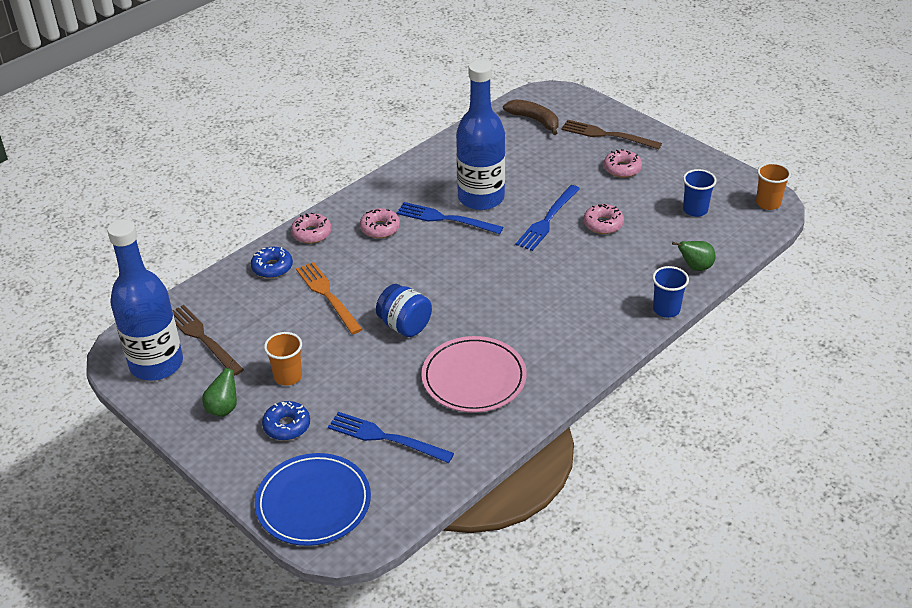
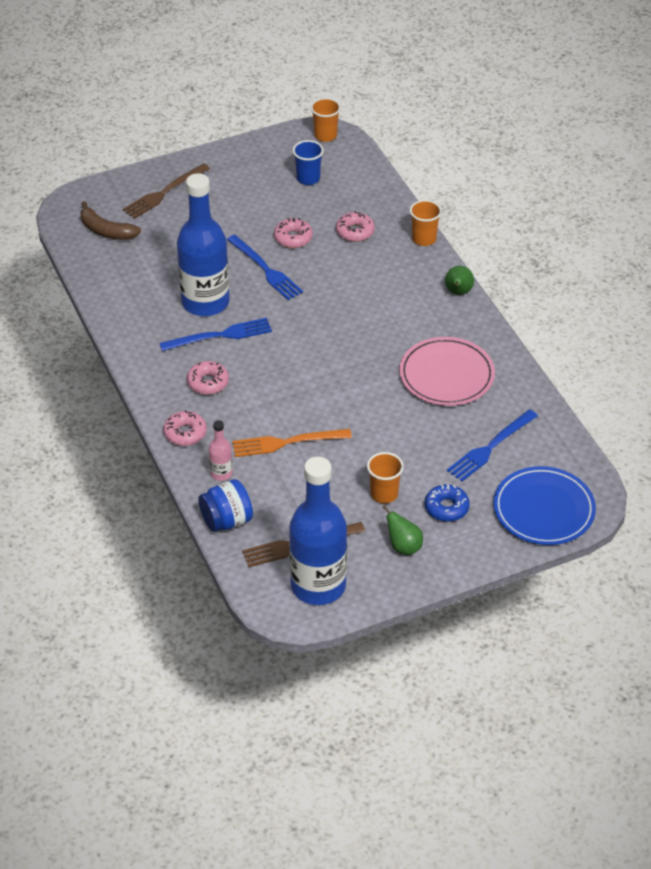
camera: 70 degrees left, 5 degrees up
(272, 267) = (221, 473): blue donut -> pink bottle
(404, 326) = (357, 401): blue jar -> blue jar (226, 520)
(444, 219) = (221, 335): blue fork -> blue fork turned 150 degrees counterclockwise
(535, 120) = (106, 231): brown banana -> brown banana turned 120 degrees counterclockwise
(622, 169) = (222, 200): pink donut -> pink donut (355, 232)
(666, 309) = (424, 239): blue cup -> orange cup
(695, 267) = (382, 205): green pear -> green pear (458, 292)

